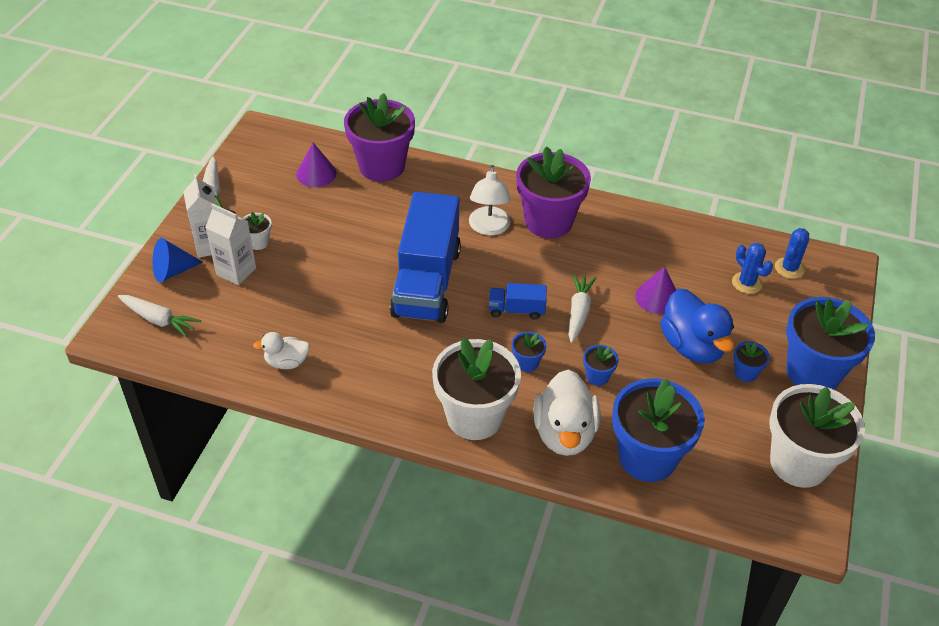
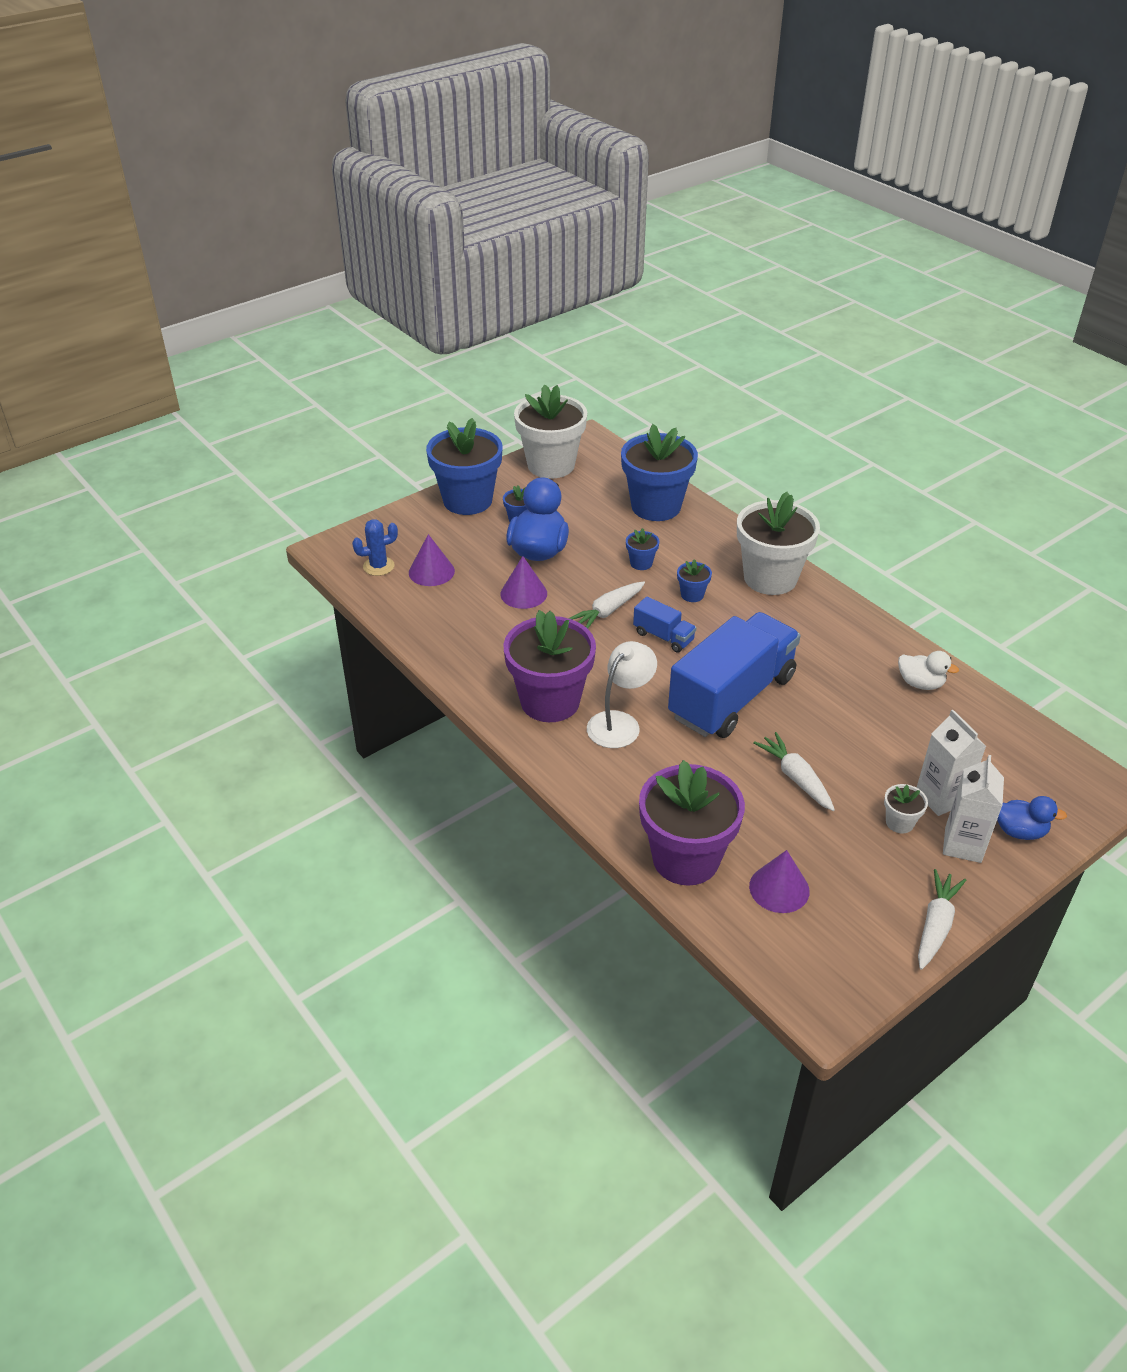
camera: 145 degrees left, 5 degrees down
(158, 320) = (1048, 780): white carrot -> white carrot (796, 778)
(173, 271) = (1019, 831): blue cone -> blue duck
(564, 433) = (705, 541): white duck -> none
(746, 283) = (431, 571): blue cactus -> purple cone

